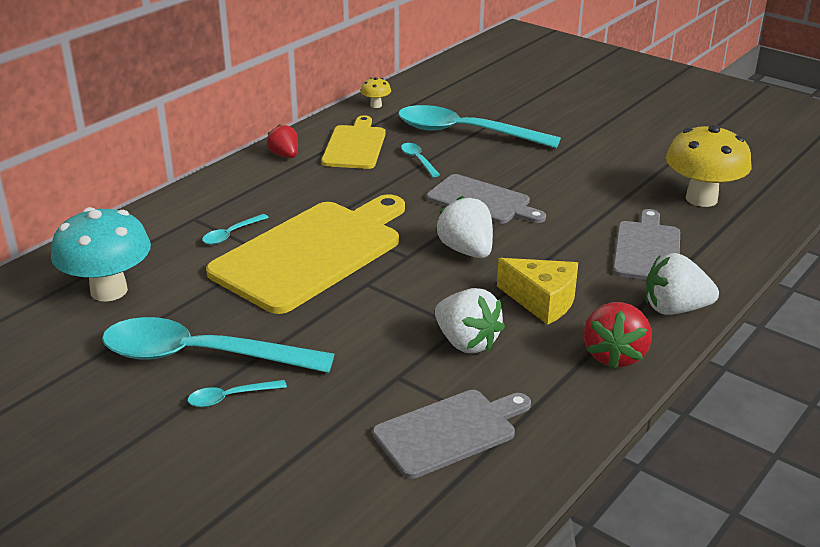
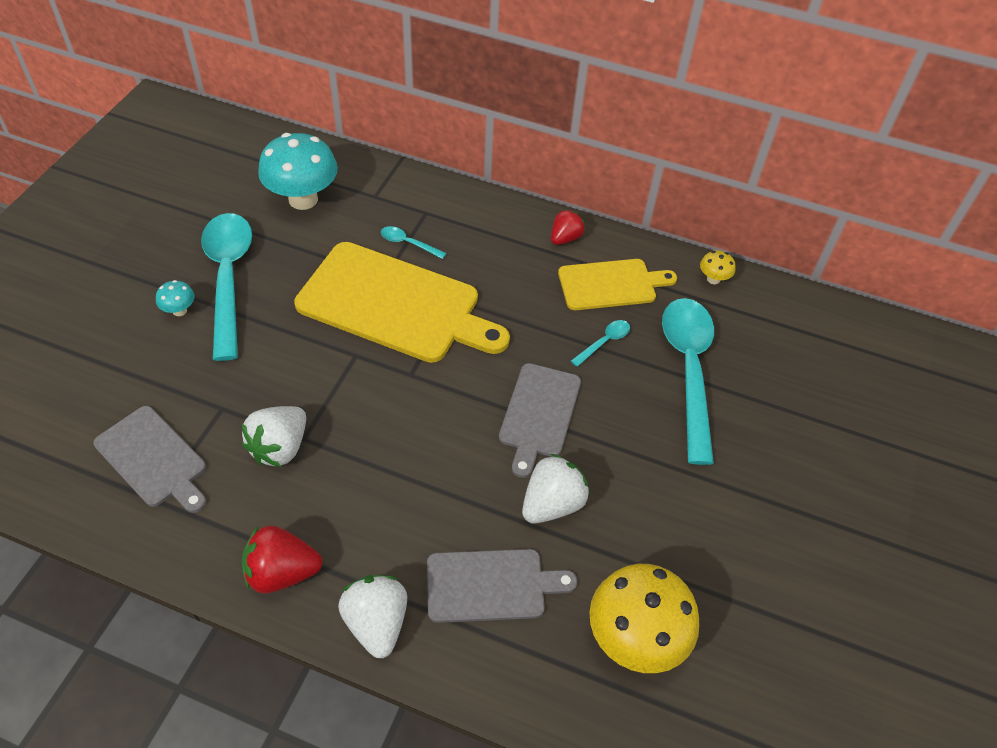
camera: 70 degrees right, 20 degrees up
(230, 397) = (179, 310): turquoise spoon -> turquoise mushroom
(466, 250) = (435, 419): white strawberry -> white strawberry (552, 504)
(542, 301) = (362, 497): yellow cheese -> none

